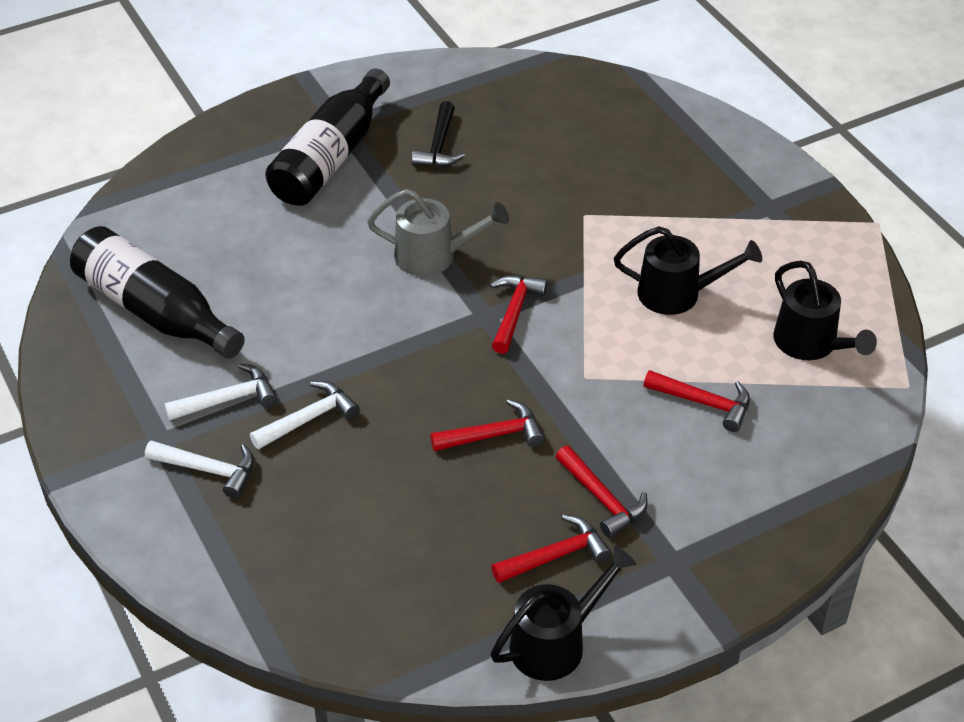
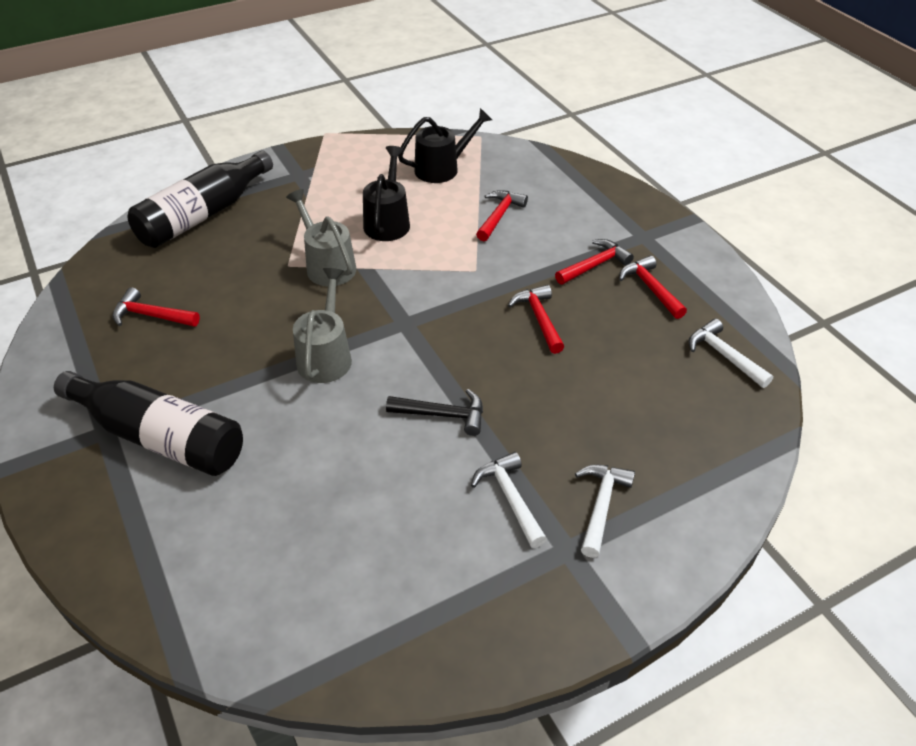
camera: 90 degrees left, 0 degrees up
(155, 311) = (382, 577): black bottle -> black bottle (203, 215)
(309, 418) = (530, 434): white hammer -> white hammer (723, 355)
(439, 146) = (168, 354): black hammer -> black hammer (443, 415)
(514, 311) = (401, 306): red hammer -> red hammer (151, 316)
(556, 642) = (724, 289): black watering can -> none
(586, 246) = (327, 265): none -> grey watering can

